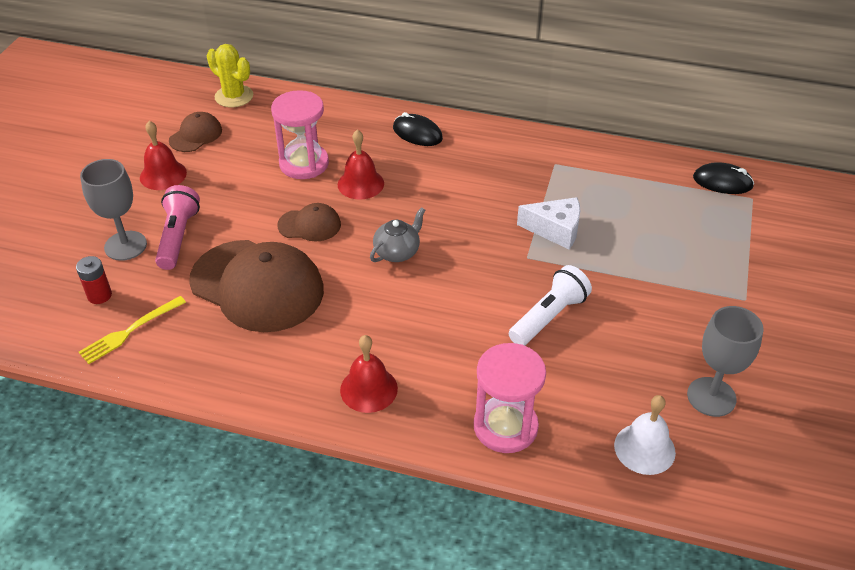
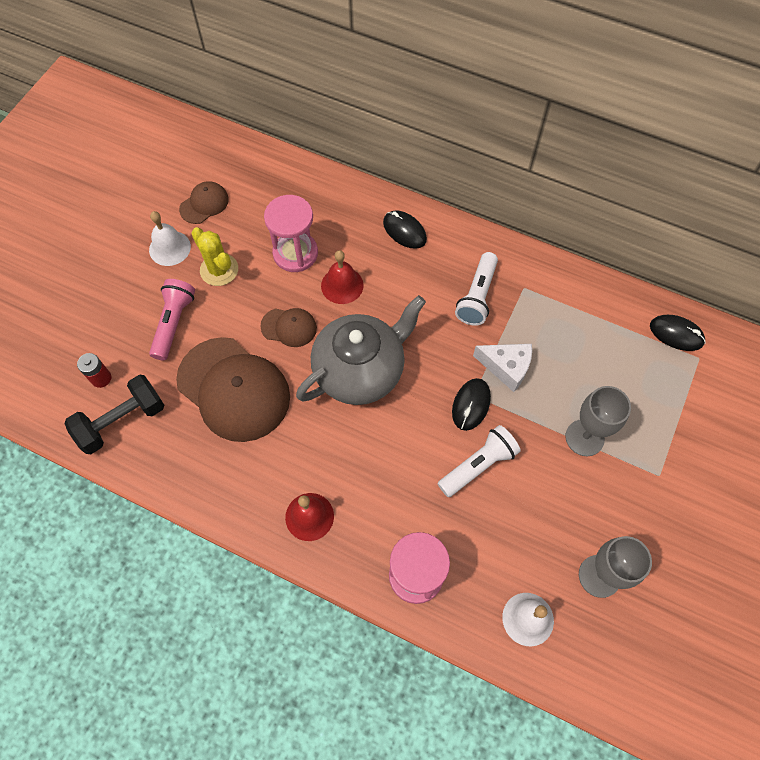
camera: 10 degrees right, 20 degrees up
(125, 246) = (128, 326): grey goblet -> grey goblet (584, 437)
(130, 331) = (122, 421): yellow fork -> black dumbbell
(163, 175) = (170, 248): red bell -> white bell
(234, 96) = (245, 160): yellow cactus -> yellow cactus (219, 270)
(397, 252) = (360, 371): grey teapot -> grey teapot, size x2.19
(508, 176) = (477, 296): none -> white flashlight
(526, 266) = (471, 405): none -> black mouse

